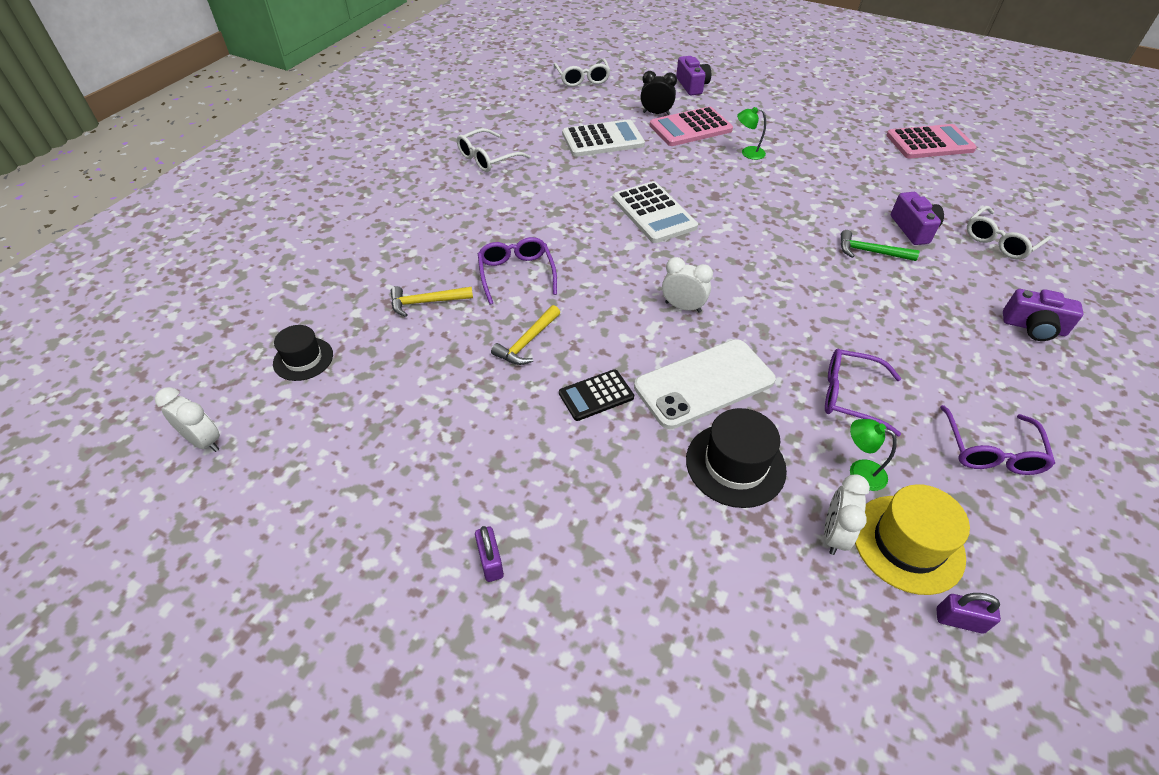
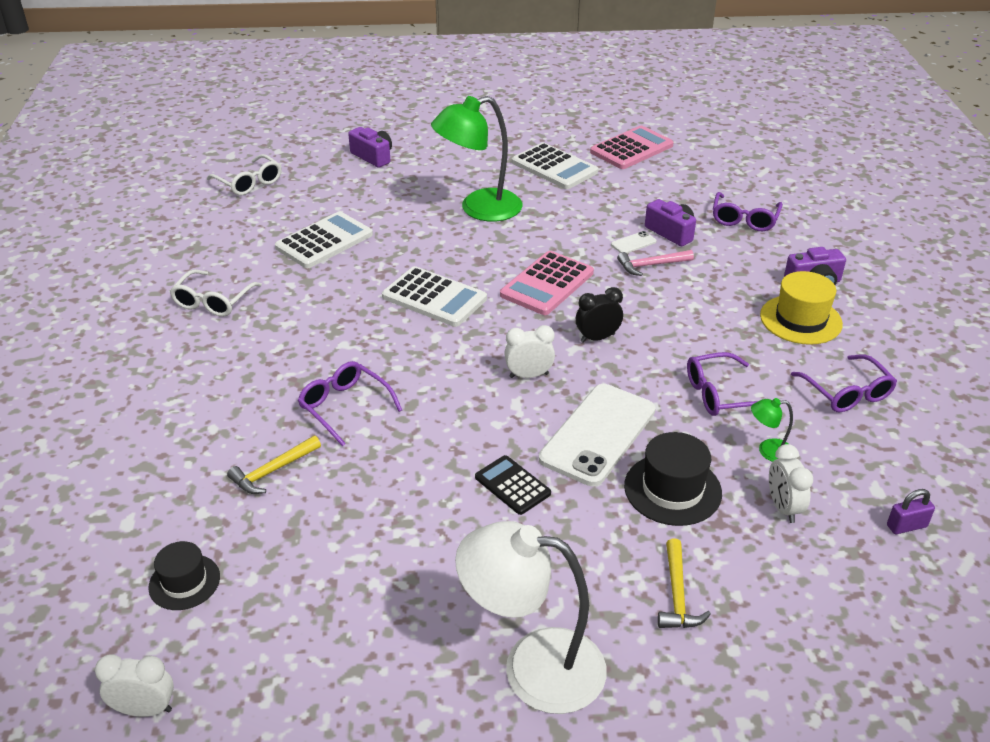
camera: 30 degrees left, 10 degrees down
(490, 561) = (533, 666): purple padlock -> white lamp
(527, 342) = (409, 466): yellow hammer -> yellow hammer (677, 595)
(596, 395) = (512, 485): black calculator -> black calculator turned 105 degrees clockwise
(656, 113) = (358, 197): black clock -> black clock (597, 338)
(690, 128) = (405, 201): pink calculator -> pink calculator (547, 284)
(748, 153) = (479, 209): green lamp -> green lamp, size x2.37
(842, 138) = (554, 167): none -> white calculator
(868, 226) = (633, 243): none -> white phone
(870, 252) = (651, 265): green hammer -> pink hammer
(908, 543) = (838, 489): yellow hat -> yellow hat (800, 320)
(1000, 241) = (744, 219): white glasses -> purple glasses

